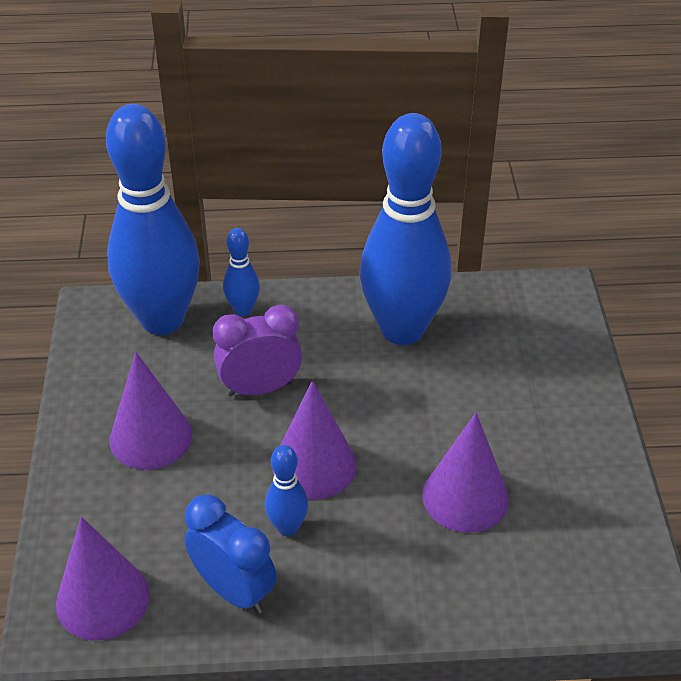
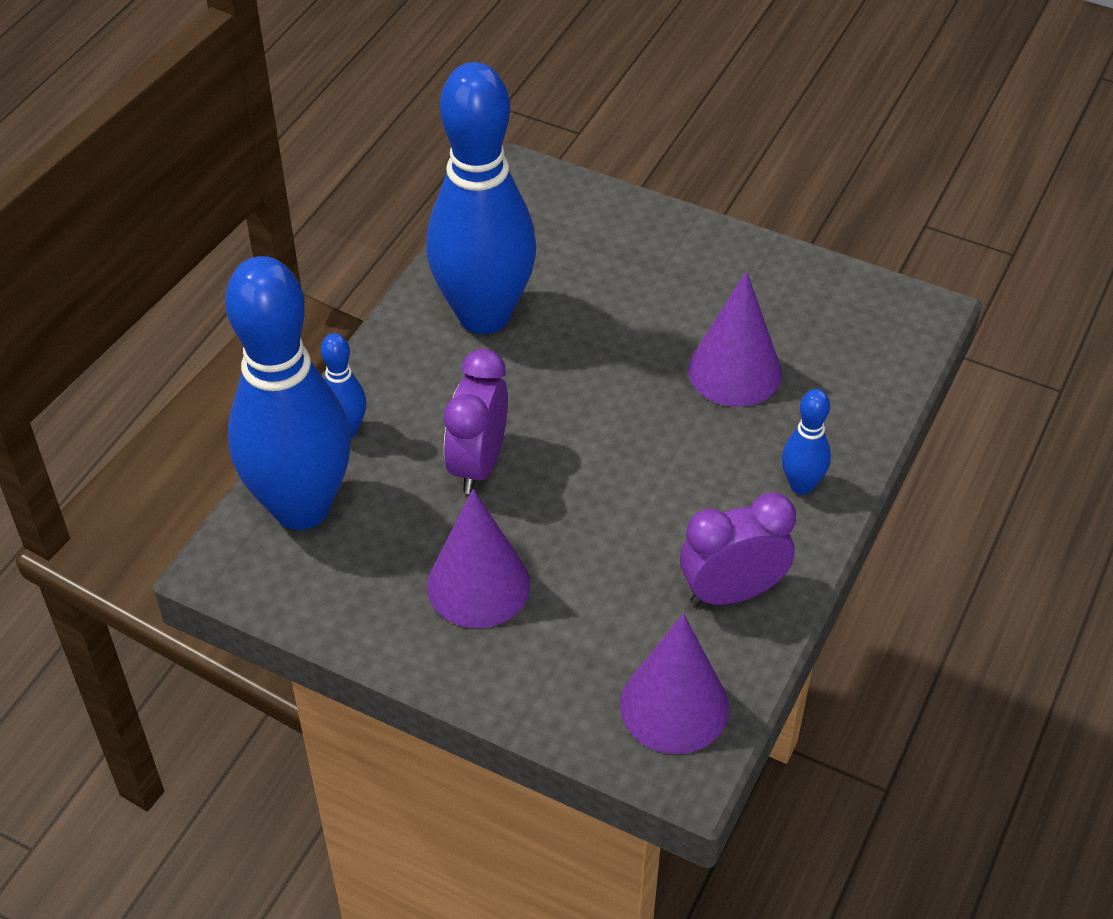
camera: 60 degrees left, 5 degrees up
(234, 590) = (732, 592): blue clock -> purple clock
(287, 527) = (682, 519): blue bowling pin -> blue bowling pin (801, 485)
(314, 465) = (617, 464): purple cone -> none

